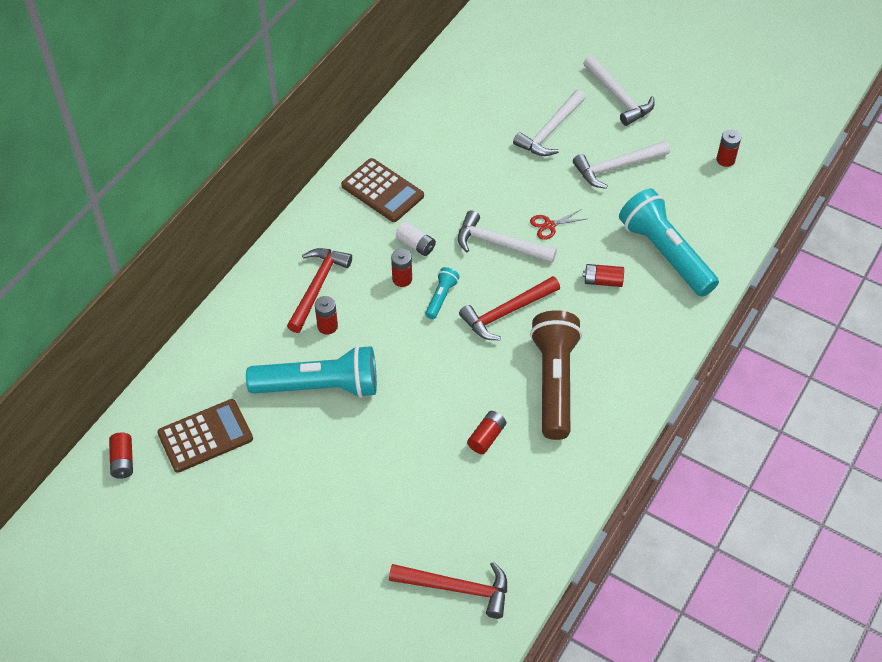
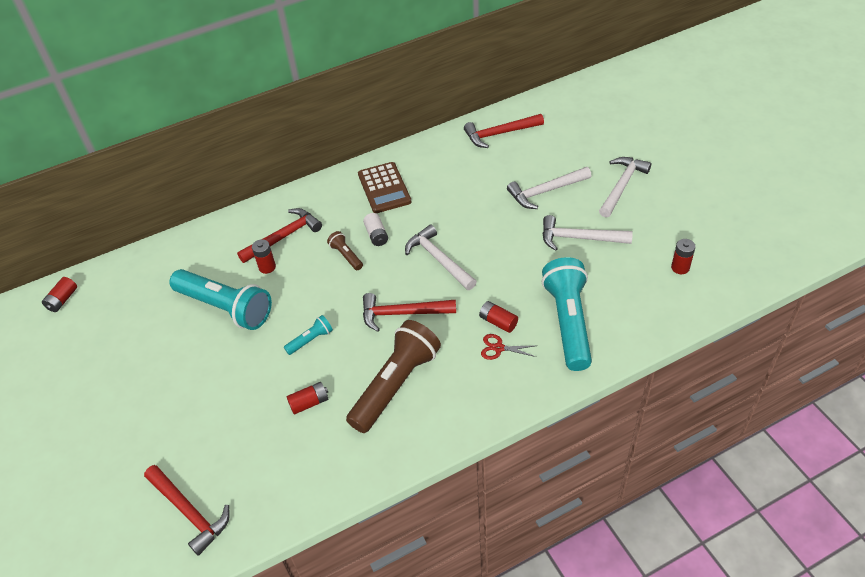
camera: 35 degrees right, 5 degrees down
(205, 436) = (125, 307): brown calculator -> none
(402, 279) = (346, 256): red battery -> brown flashlight
(441, 297) = (363, 281): turquoise flashlight -> turquoise flashlight (310, 340)
(457, 84) = (499, 134): none -> red hammer
(549, 225) = (489, 261): red scissors -> red scissors (498, 348)
(618, 97) = (622, 186): white hammer -> white hammer turned 150 degrees counterclockwise

